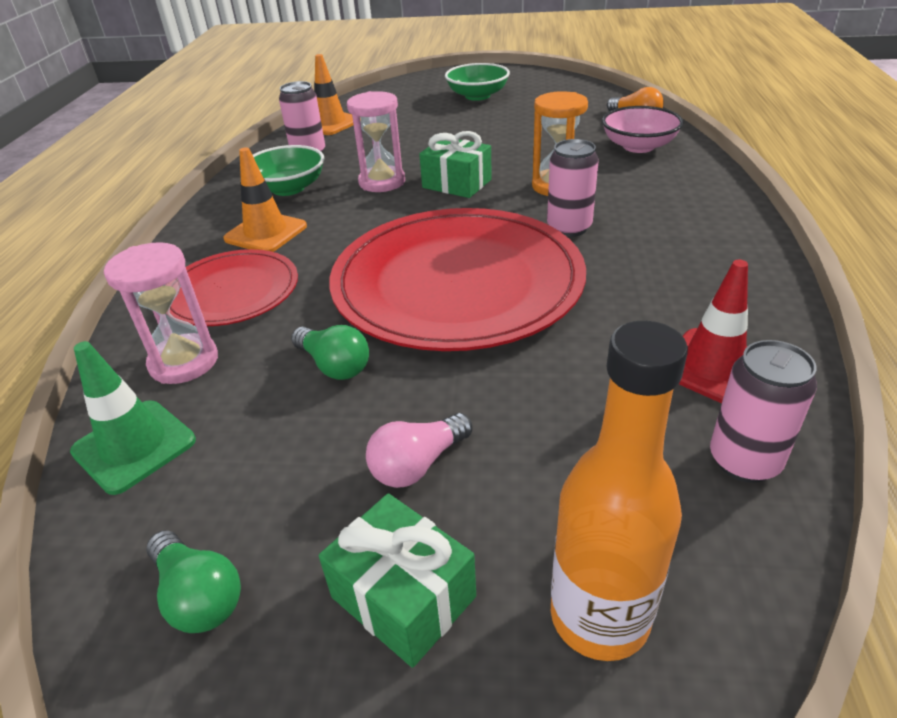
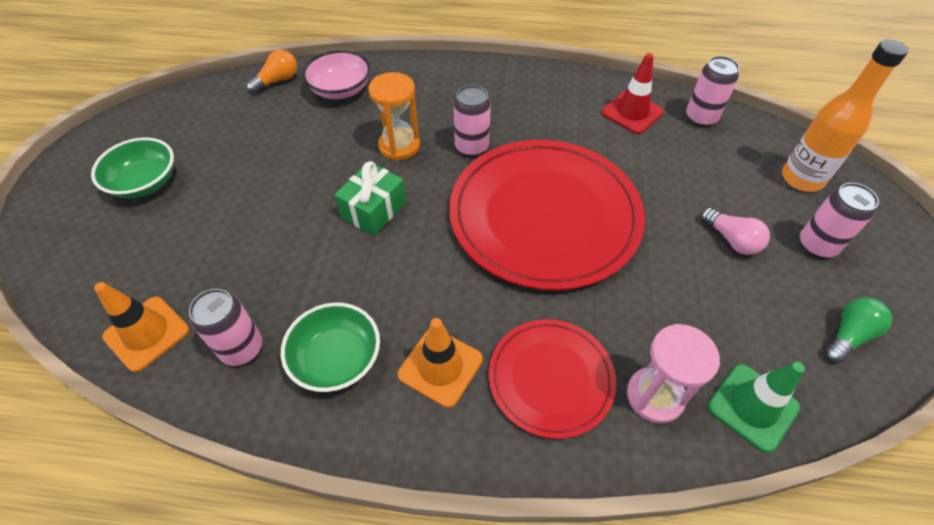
camera: 90 degrees left, 15 degrees up
(334, 365) = (648, 288): green light bulb -> none
(382, 182) = (350, 269): pink hourglass -> none
(403, 597) = (816, 245): green gift -> pink can

